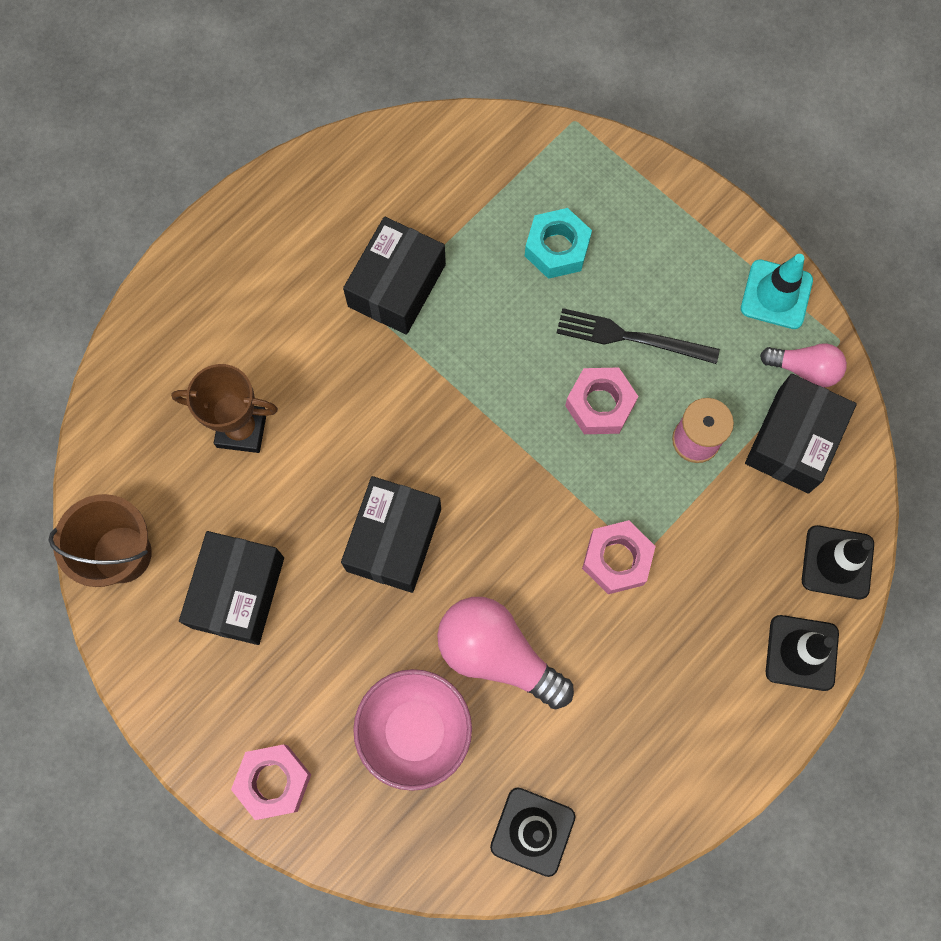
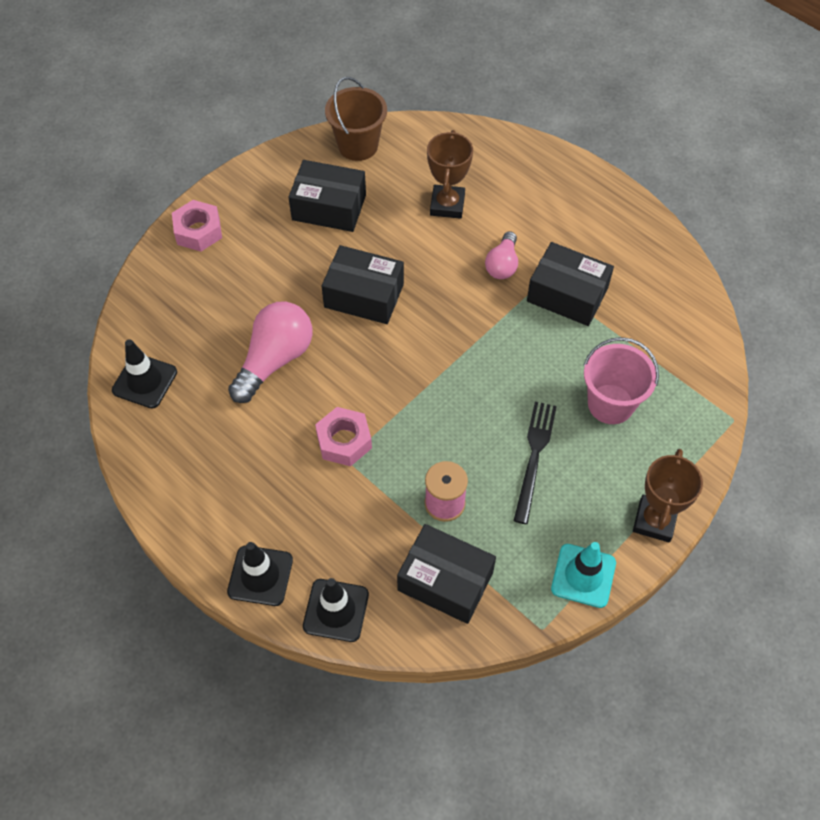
camera: 90 degrees right, 15 degrees down
(415, 731) = (224, 310): pink bowl -> none
(557, 248) = (610, 404): turquoise nut -> pink bucket
(600, 405) = (473, 432): pink nut -> none
(706, 216) = (654, 521): none -> brown trophy
(804, 369) = (512, 595): pink light bulb -> pink light bulb (502, 264)

